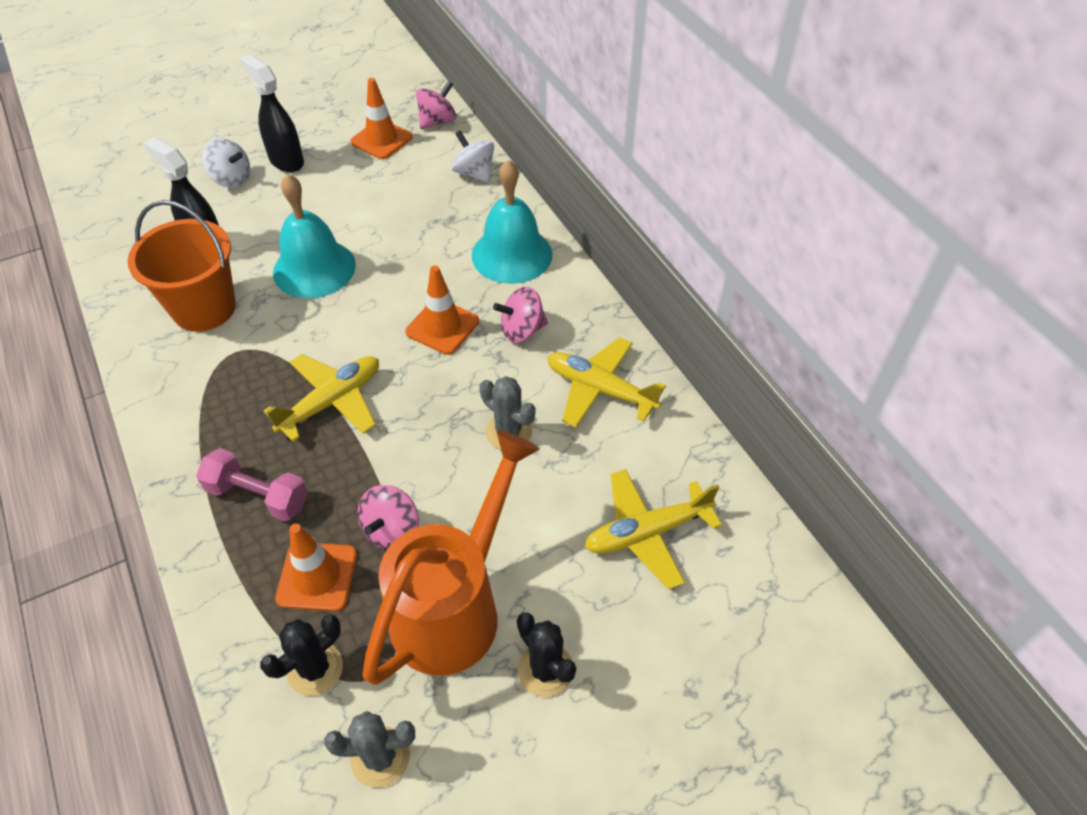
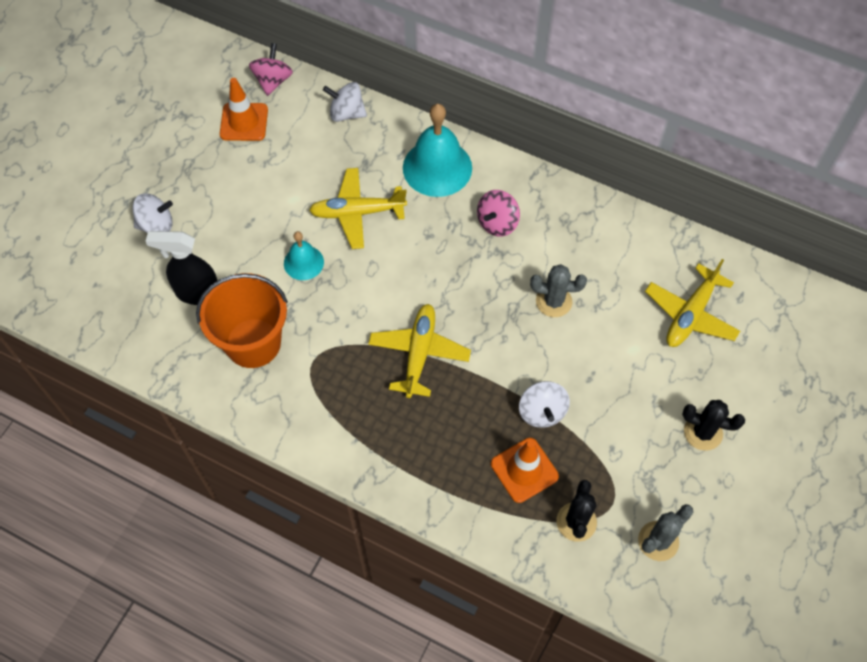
camera: 35 degrees left, 10 degrees up
(258, 496) = (435, 447): pink dumbbell -> none
(286, 161) = (184, 184): black spray bottle -> none
(314, 268) = (303, 262): turquoise bell -> turquoise bell, size x0.55
(392, 530) = (542, 412): pink spinning top -> white spinning top
(442, 327) = (441, 253): orange traffic cone -> none
(455, 606) = (621, 431): orange watering can -> none
(600, 389) = (584, 236): yellow plane -> yellow plane (357, 213)

